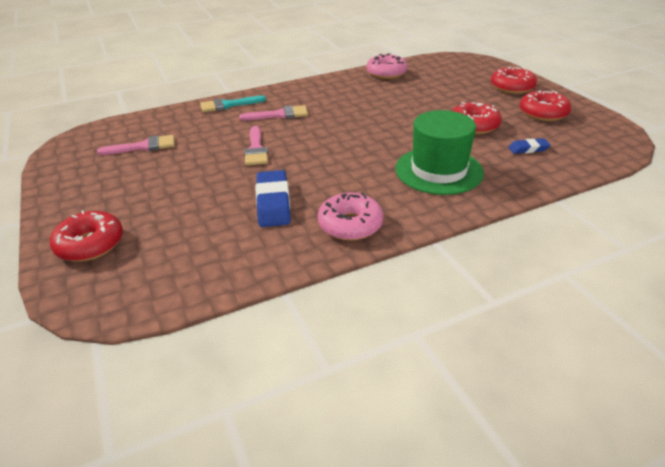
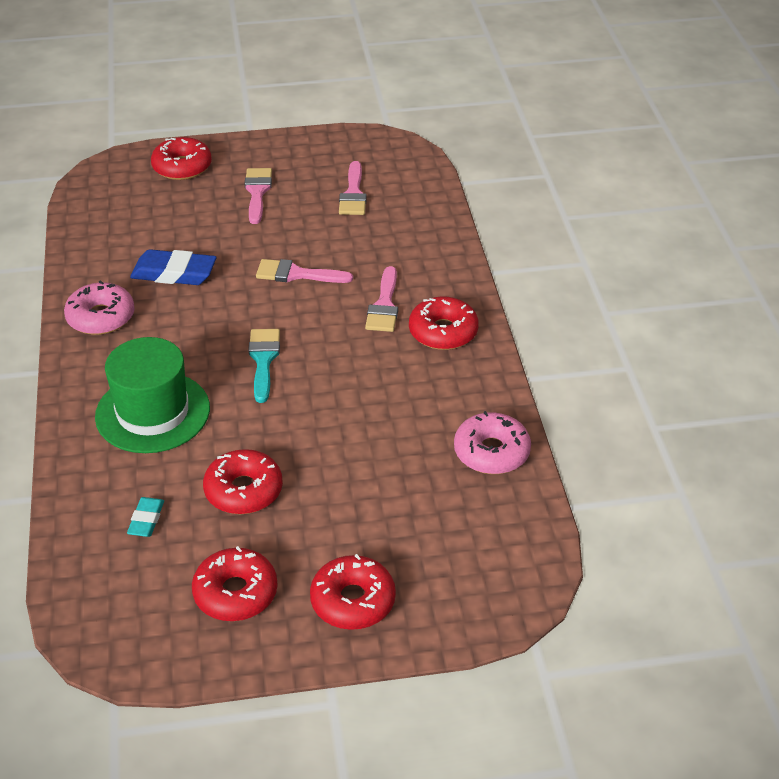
camera: 105 degrees right, 5 degrees up
(141, 189) = (257, 192): none -> pink brush
(228, 105) = (440, 263): turquoise brush -> turquoise brush (263, 360)
(297, 95) = (443, 332): none -> red donut
(528, 149) = (146, 520): blue eraser -> turquoise eraser

